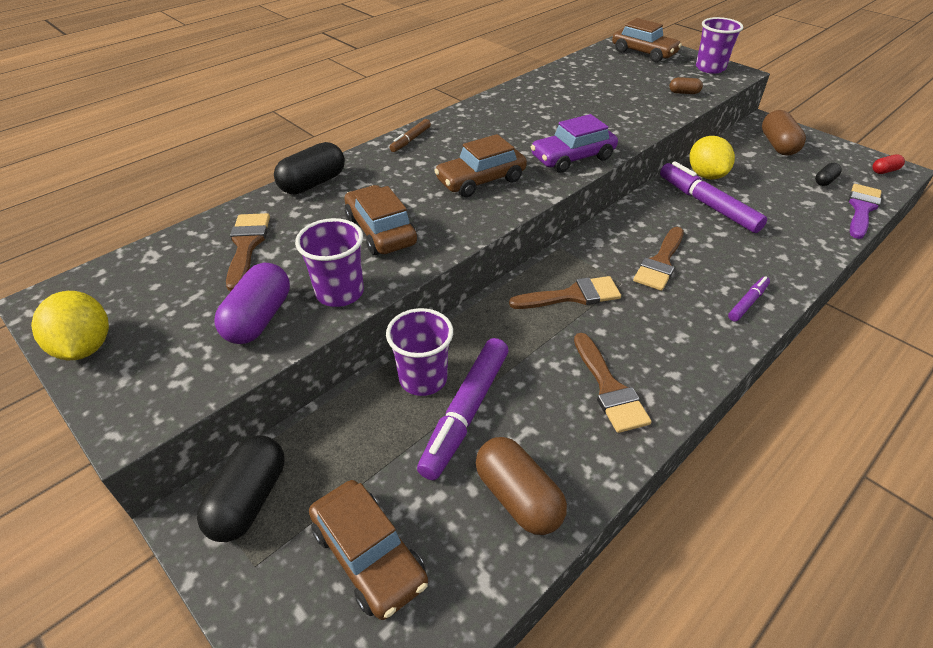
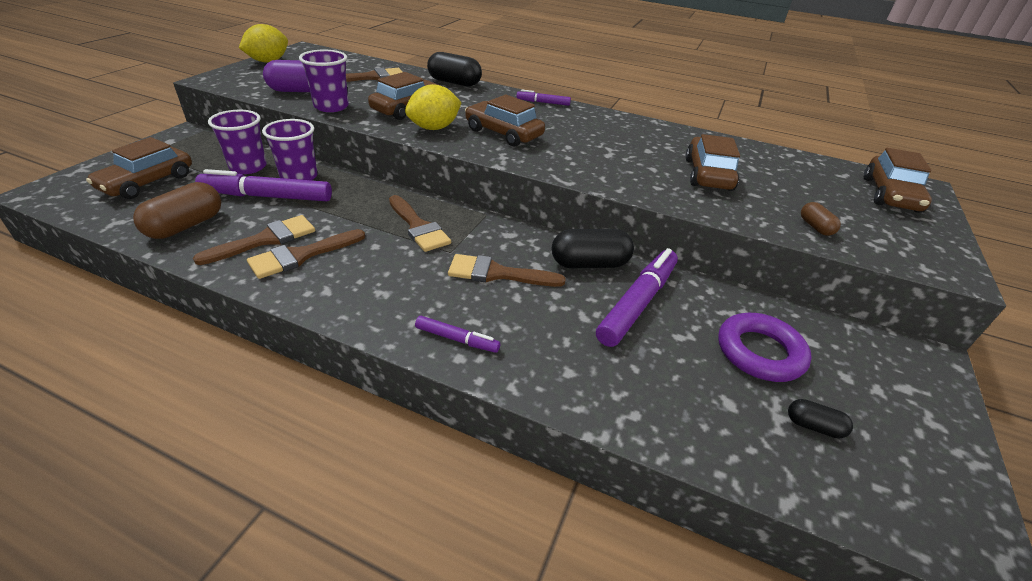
camera: 65 degrees right, 5 degrees down
(249, 499) = (194, 144): black capsule -> black capsule (589, 264)
(410, 140) = (543, 102): brown marker -> purple marker
(570, 417) = (265, 240): none -> brown brush
(572, 158) = (579, 168): purple car -> none
(598, 105) = (708, 174): none -> brown car
(706, 175) = (706, 300): yellow lemon -> yellow lemon (434, 128)
(710, 68) = (926, 246): purple cup -> purple cup (248, 167)
(762, 174) = (759, 352): none -> purple ring
(777, 145) = (868, 371): brown capsule -> none
(861, 209) = (767, 472): purple brush -> none
(884, 171) = (944, 523): red capsule -> none

